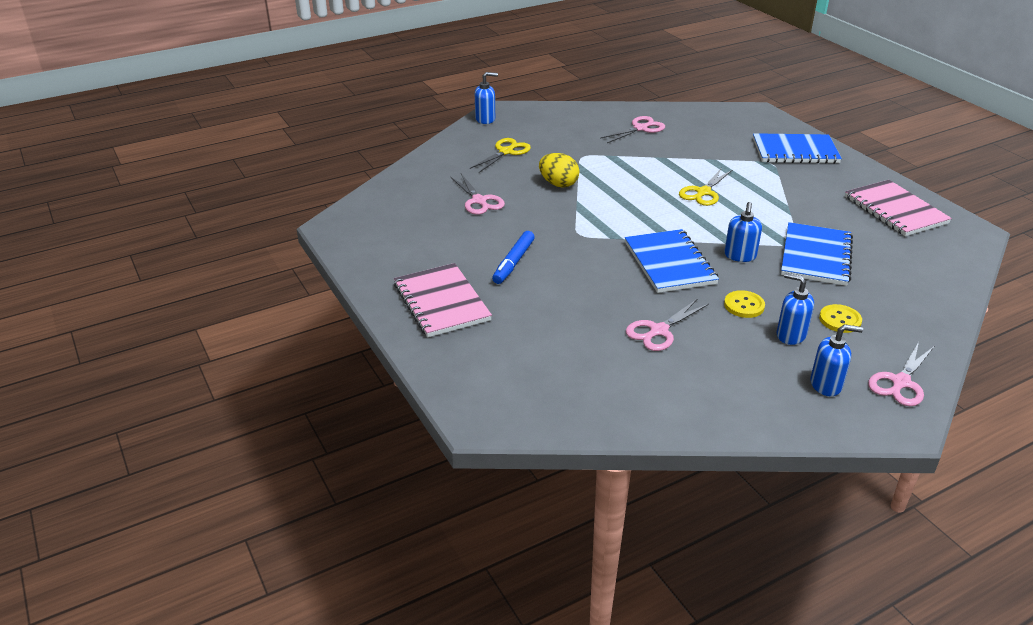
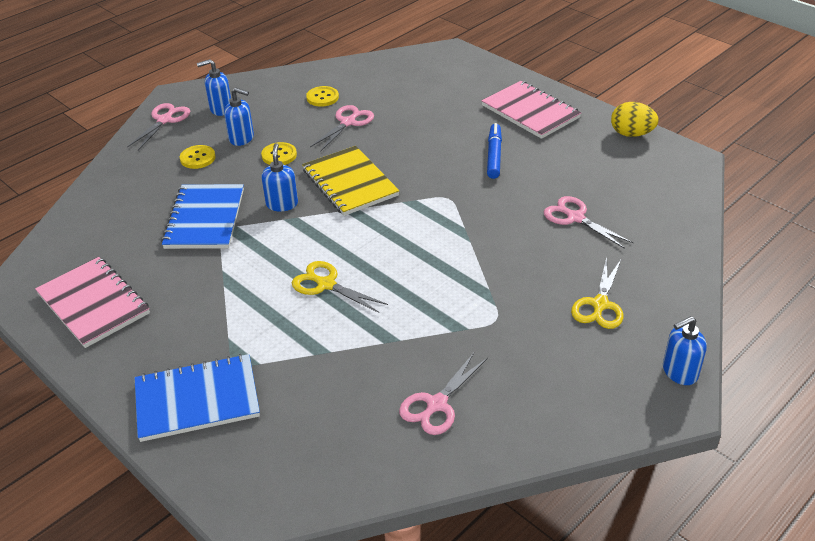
camera: 165 degrees right, 5 degrees up
(558, 184) = (502, 261): yellow egg -> yellow egg (631, 134)
(669, 263) = (350, 183): blue notebook -> yellow notebook
(686, 374) = (322, 97): none -> yellow button
(703, 192) = (326, 284): yellow scissors -> yellow scissors turned 75 degrees counterclockwise

